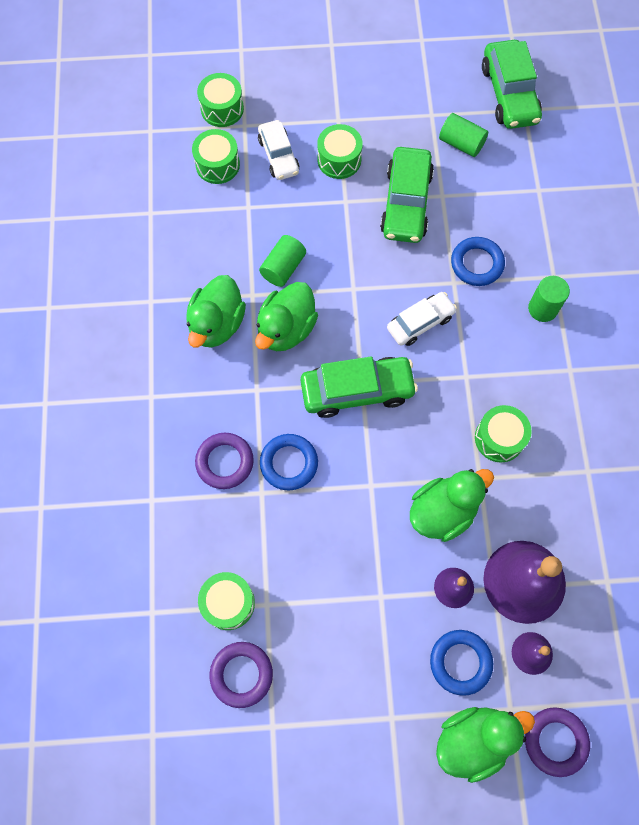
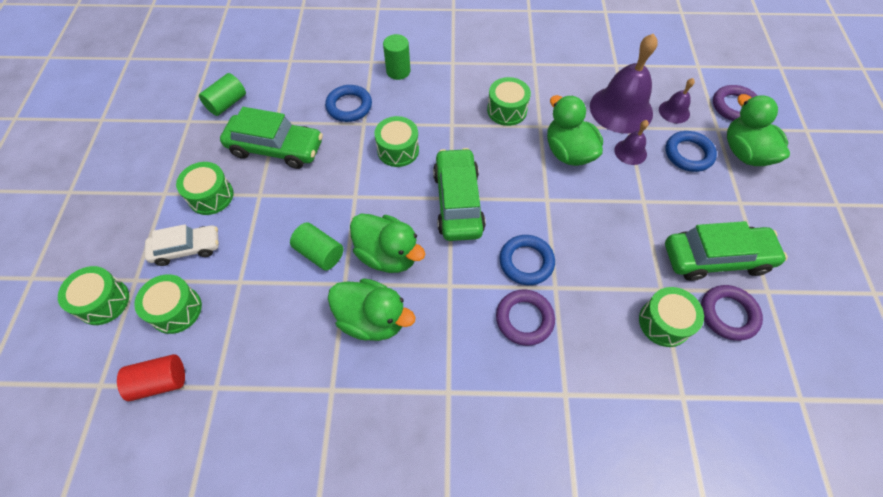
camera: 85 degrees left, 10 degrees down
(154, 171) = (160, 381): none -> red cylinder
(420, 323) = (398, 150): white car -> green drum
(509, 94) = (189, 67): green car -> green car (716, 258)

